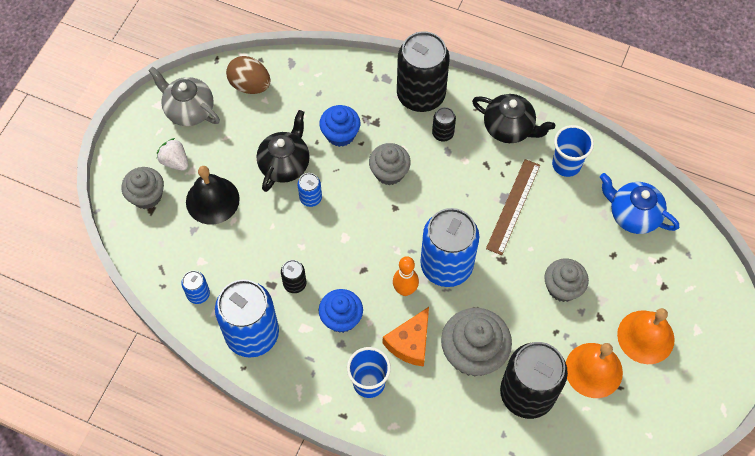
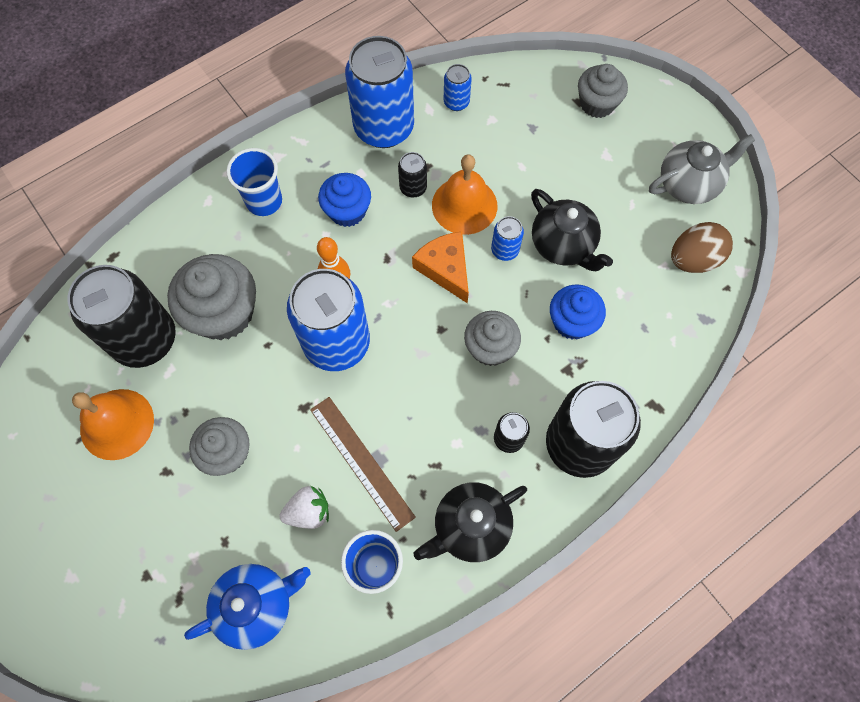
camera: 120 degrees right, 5 degrees up
(175, 161) = (626, 144): white strawberry -> white strawberry (308, 512)
(212, 200) = (558, 158): black bell -> none
(410, 342) = (277, 259): orange cheese -> orange cheese (445, 269)
(645, 337) = (107, 508): orange bell -> orange bell (464, 205)

